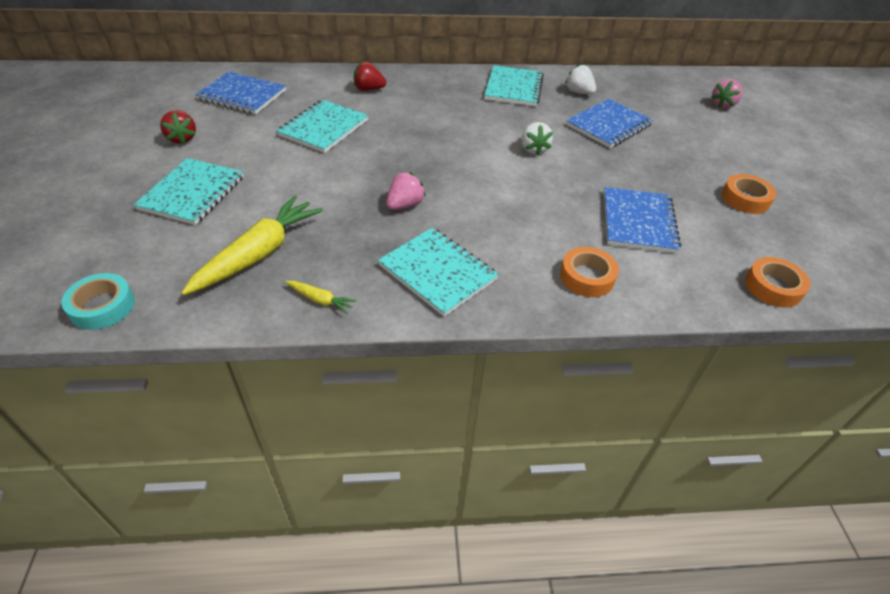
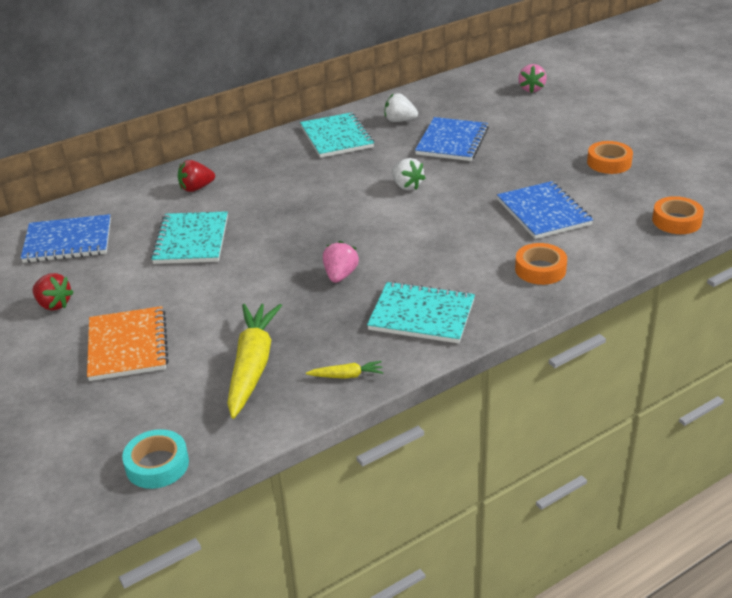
camera: 25 degrees left, 10 degrees down
(192, 193) = (127, 346): turquoise notebook -> orange notebook

